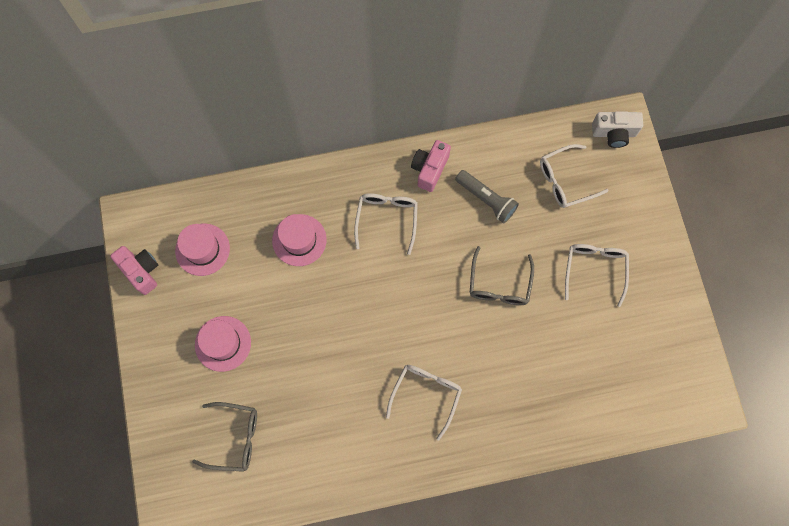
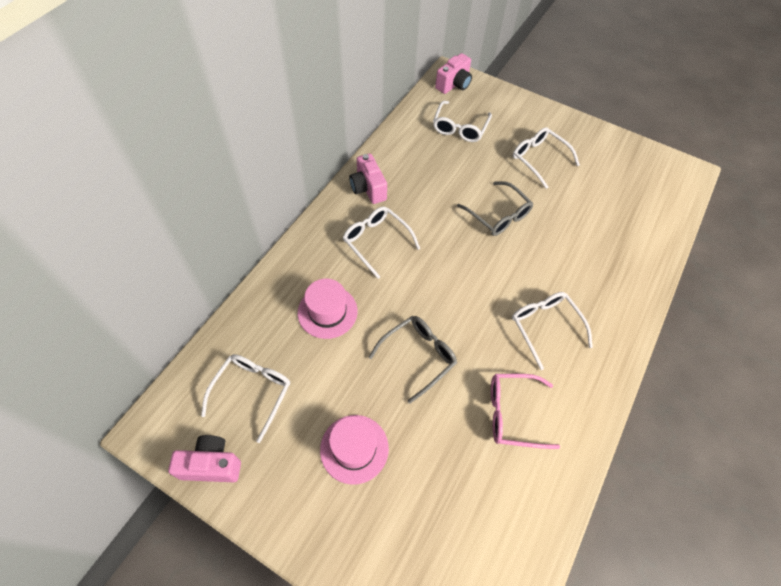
camera: 50 degrees left, 15 degrees down
(202, 249) = (252, 392): pink hat -> white glasses
(234, 438) = (453, 516): grey glasses -> grey glasses (418, 357)
(336, 423) = (514, 413): none -> pink glasses
(486, 199) = (427, 175): grey flashlight -> none
(614, 133) = (454, 84): white camera -> pink camera

